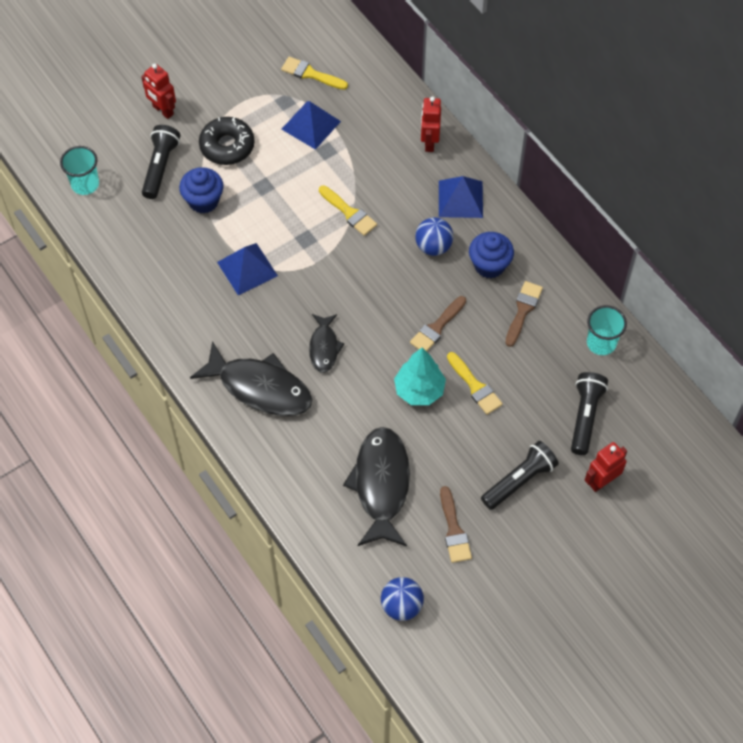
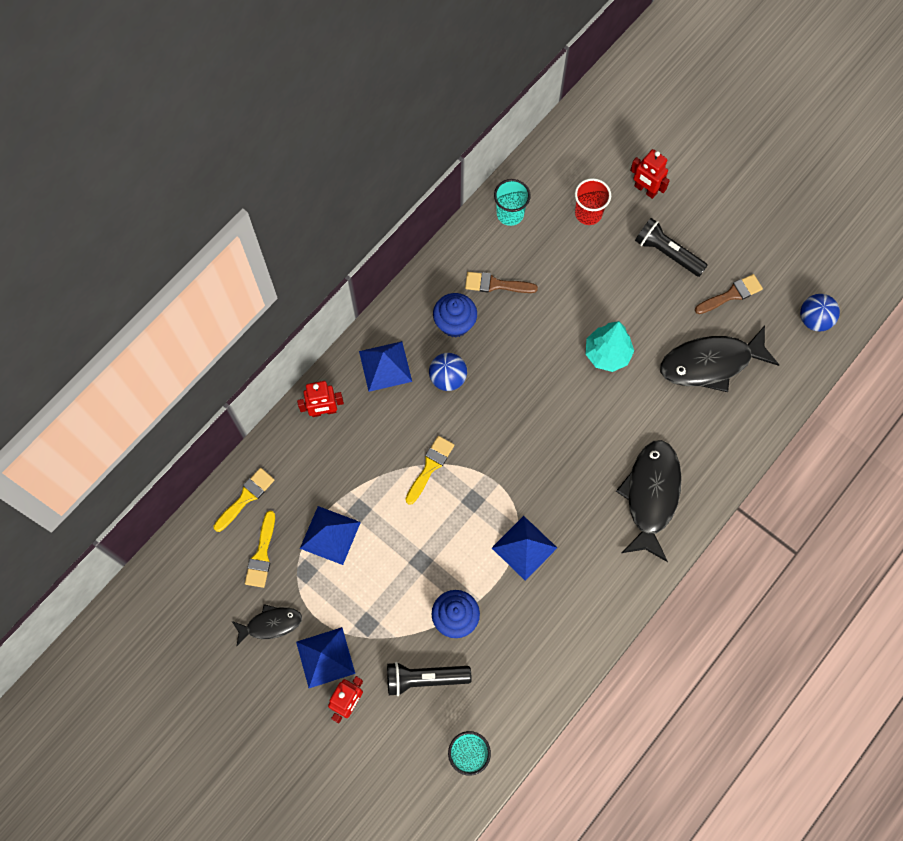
camera: 105 degrees left, 10 degrees up
(205, 101) = (325, 657): none -> blue pyramid
(227, 146) = (379, 615): black donut -> none
(324, 347) = (589, 449): black fish -> black fish (271, 624)
(437, 327) = (536, 354): brown brush -> none
(475, 386) = (587, 308): yellow brush -> yellow brush (246, 497)
(585, 417) = (588, 213): black flashlight -> red cup

